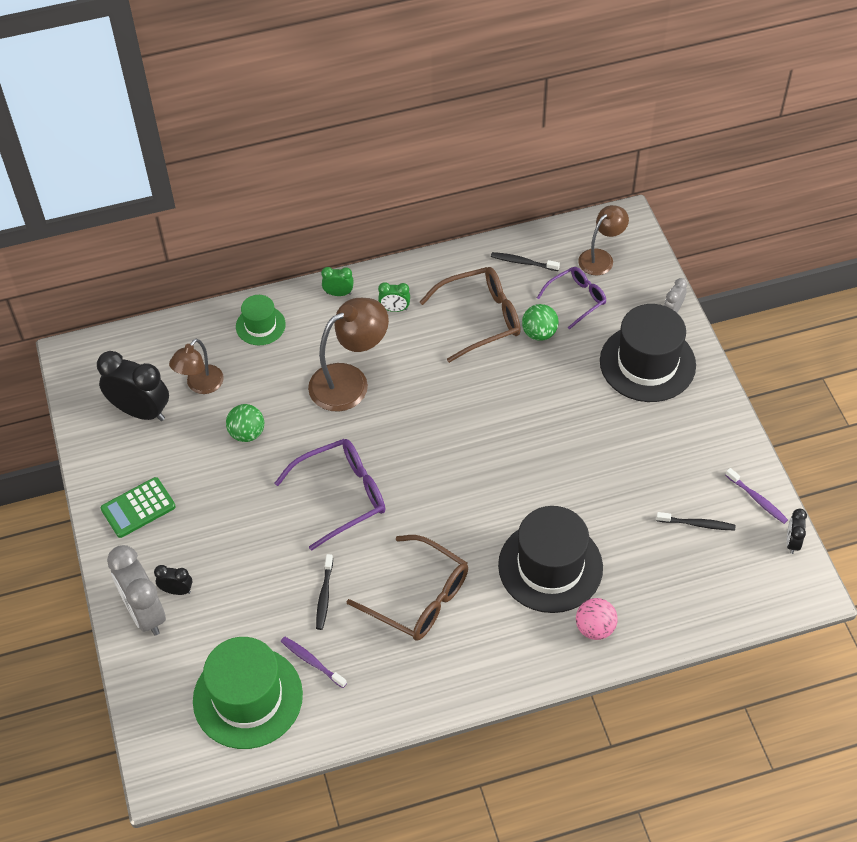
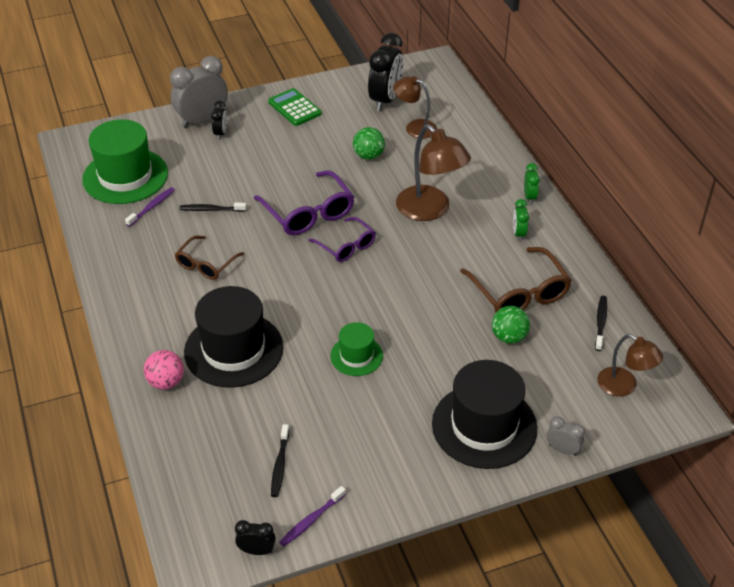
camera: 85 degrees right, 10 degrees down
(260, 325) = (483, 154): green hat -> green hat (356, 356)
(419, 597) = (206, 264): brown glasses -> brown glasses, size x0.63
(576, 299) = (560, 366): purple glasses -> purple glasses (346, 246)

